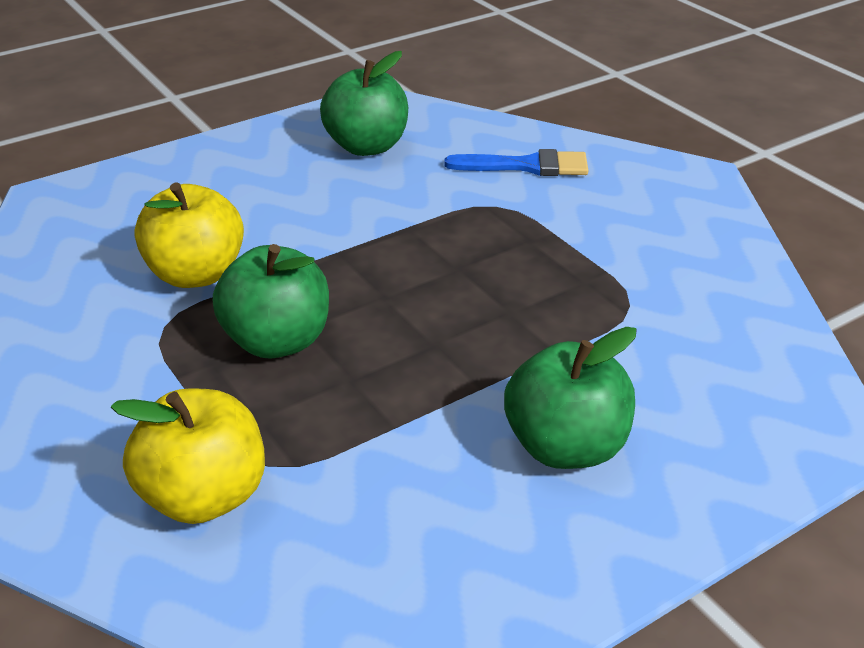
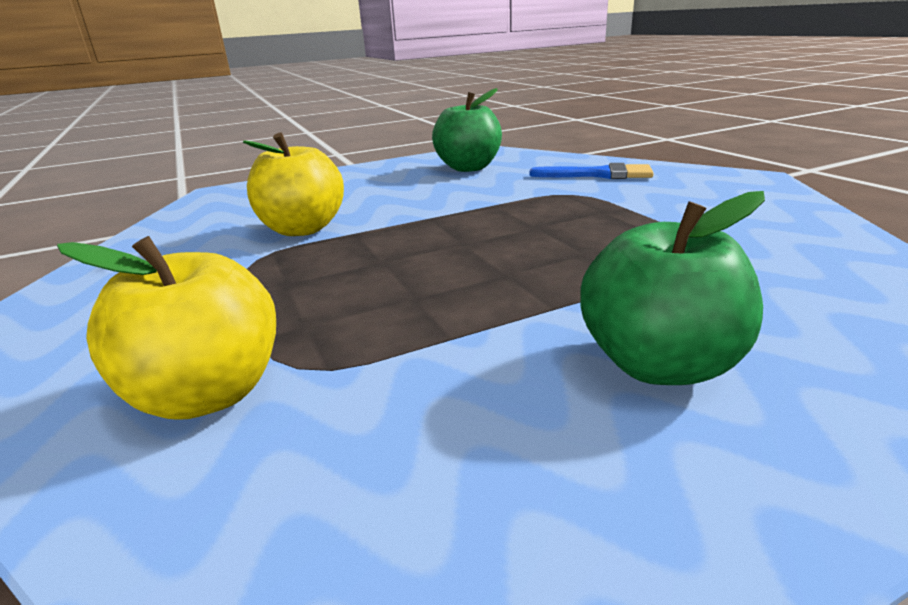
camera: 10 degrees right, 10 degrees down
(277, 341) = (352, 269): green apple -> none

